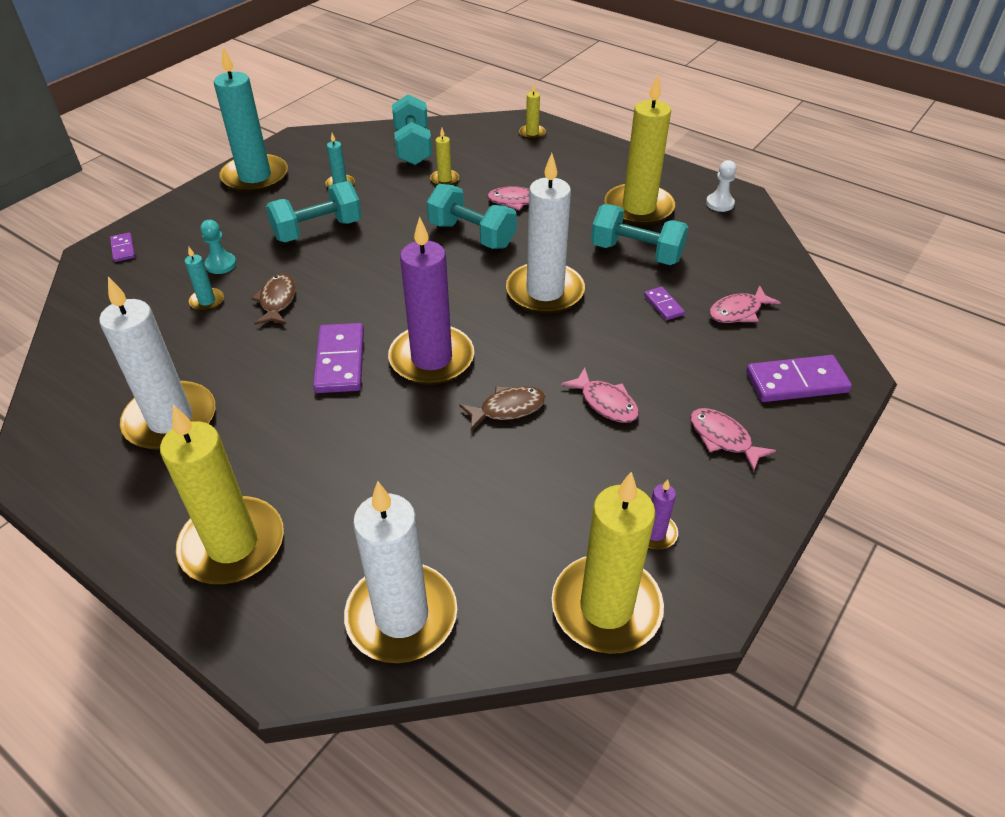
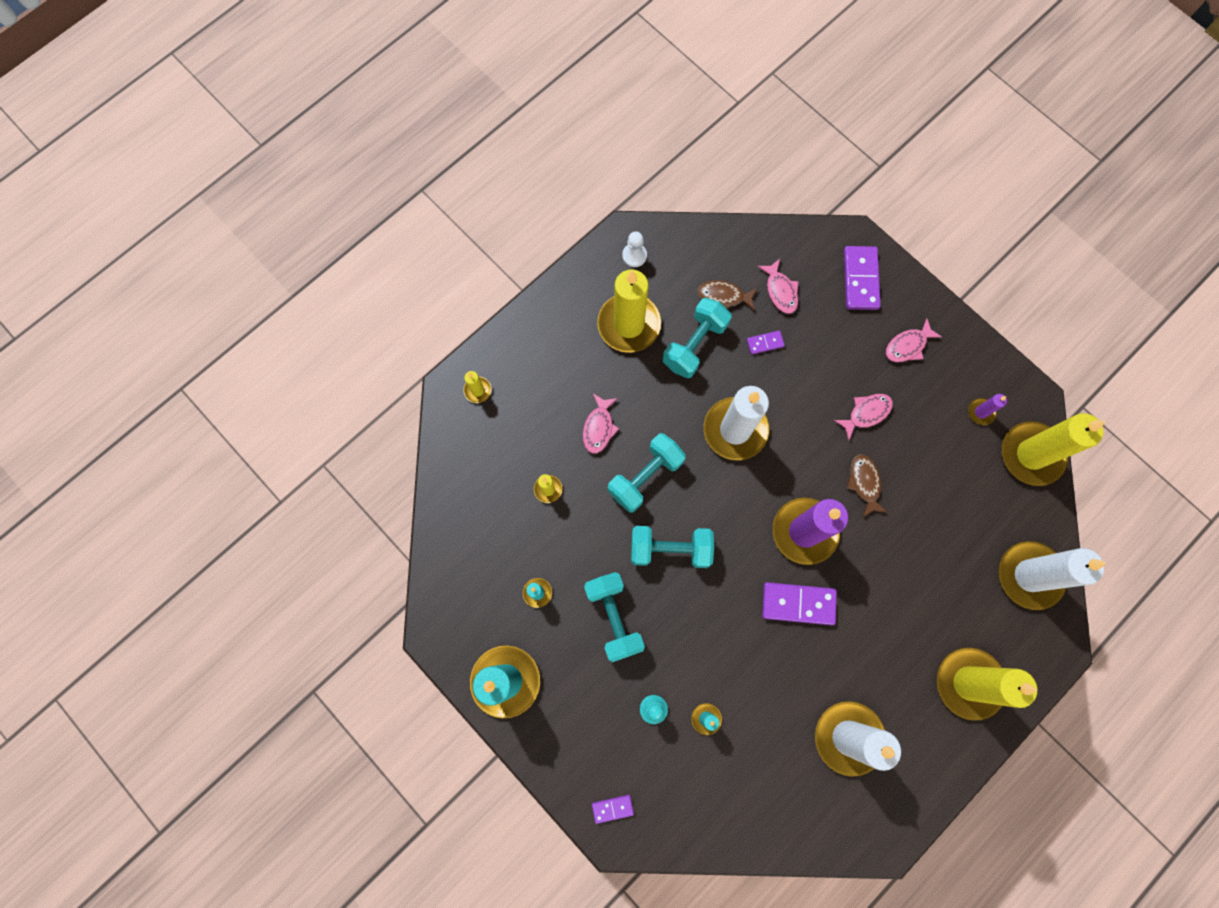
camera: 80 degrees left, 30 degrees up
(277, 301) = (714, 655): brown fish -> brown fish (723, 296)
(413, 147) = (480, 513): turquoise dumbbell -> turquoise dumbbell (670, 549)

